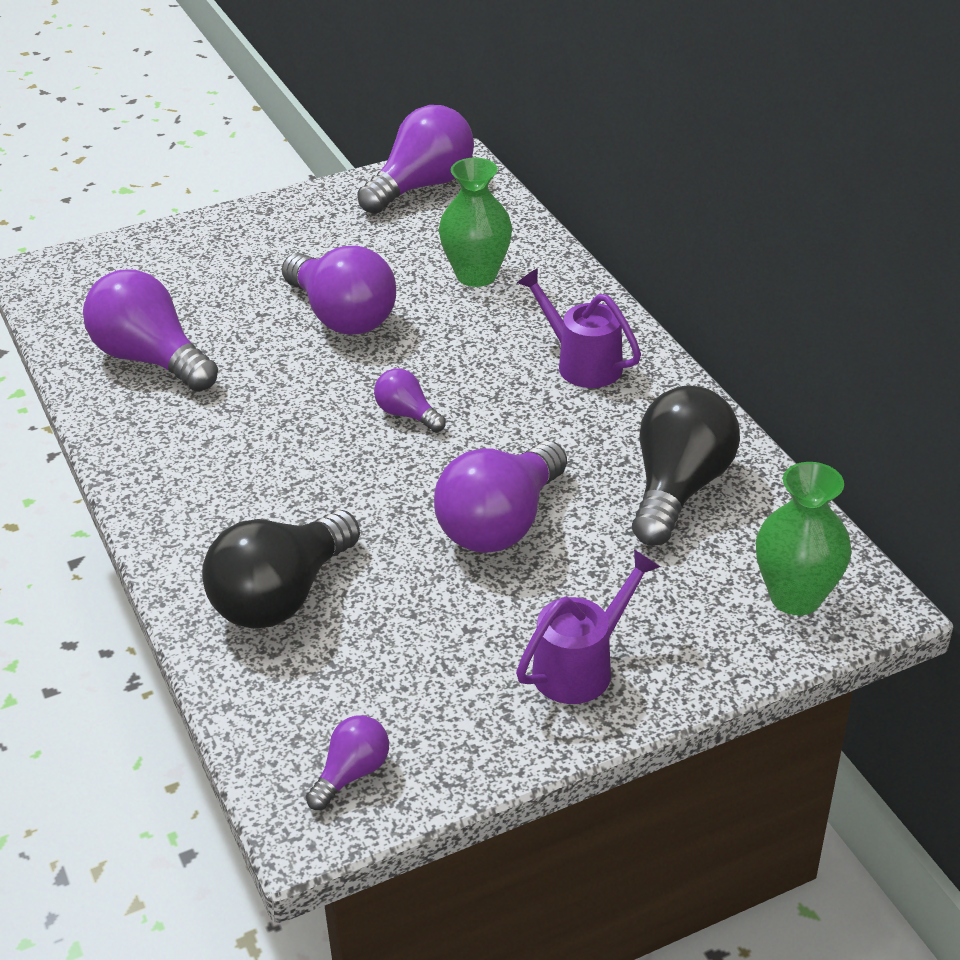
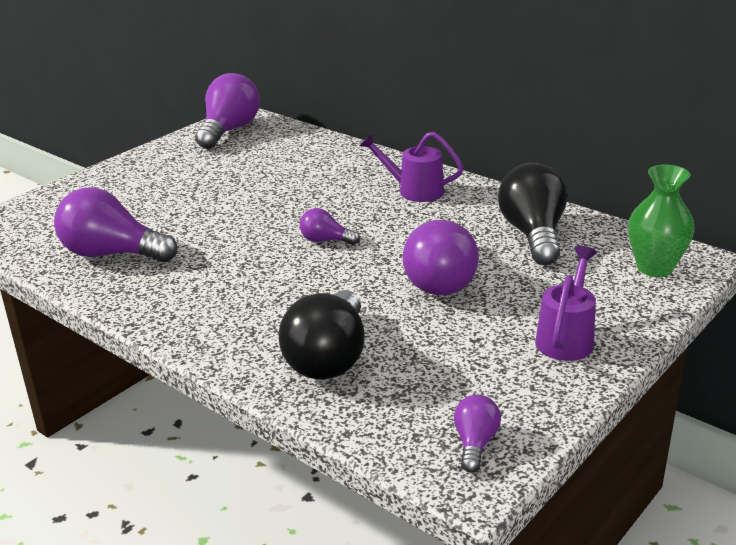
camera: 25 degrees left, 10 degrees down
(342, 316) = (234, 202): purple light bulb -> none
(476, 275) = (305, 164): green vase -> none

